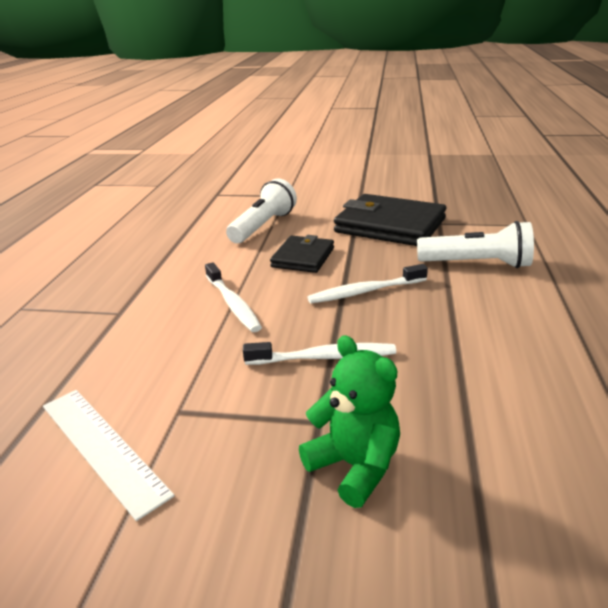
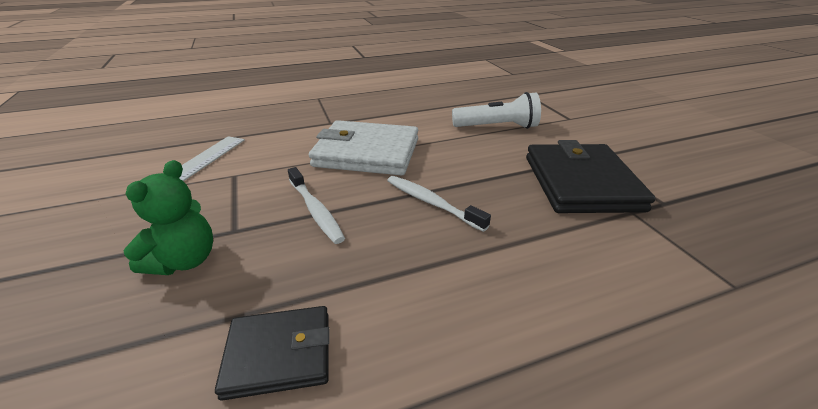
camera: 60 degrees right, 5 degrees up
(232, 303) = (367, 152): white toothbrush -> white wallet
(303, 257) = (463, 158): black wallet -> black wallet (279, 354)
(477, 264) = (560, 260): white flashlight -> none

